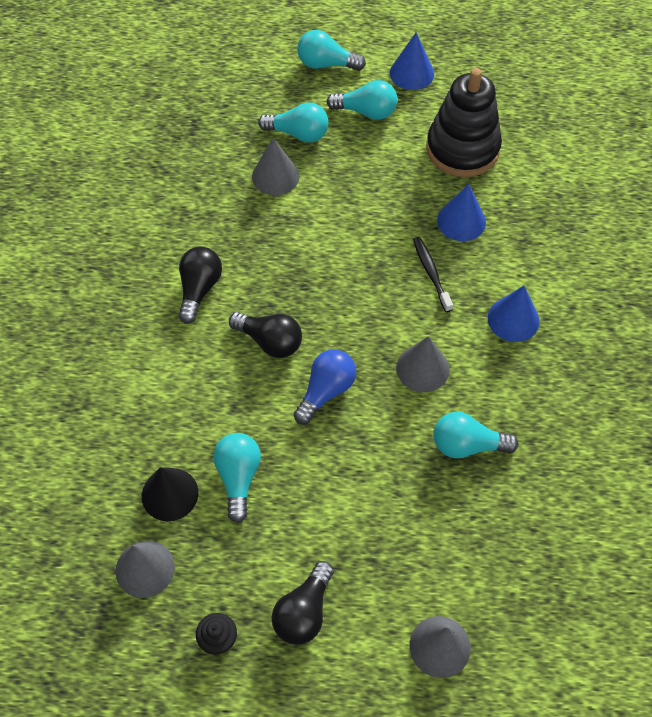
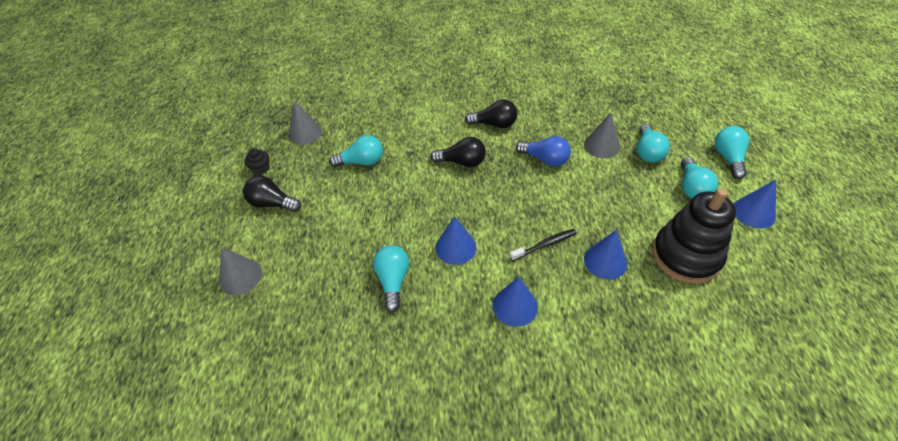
camera: 85 degrees right, 10 degrees down
(170, 494) = (350, 135): black cone -> none
(270, 341) = (462, 162): black light bulb -> black light bulb turned 105 degrees counterclockwise
(326, 391) = (428, 195): blue light bulb -> blue light bulb (545, 159)
(422, 368) = (455, 247): grey cone -> blue cone

